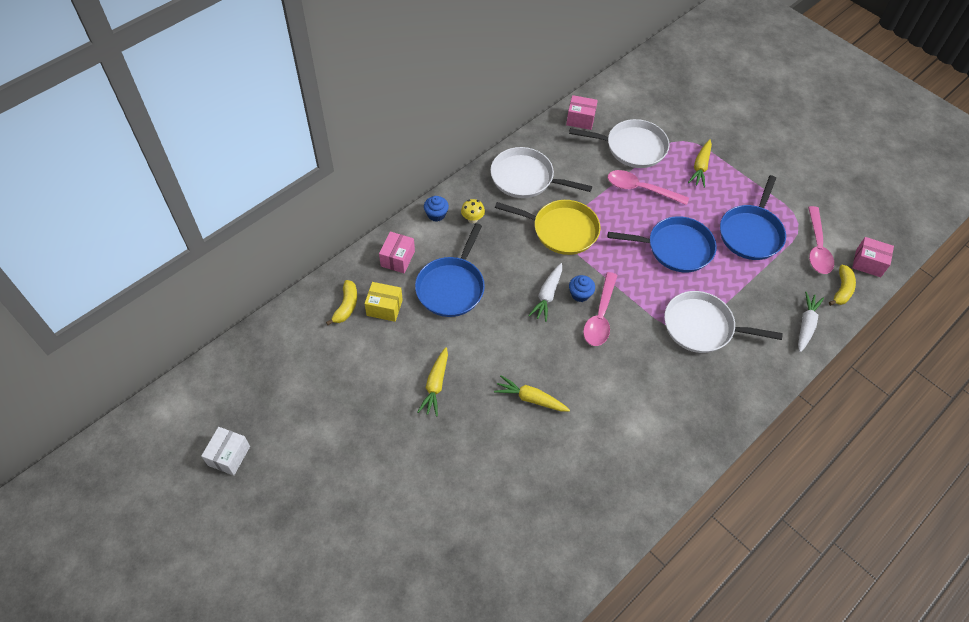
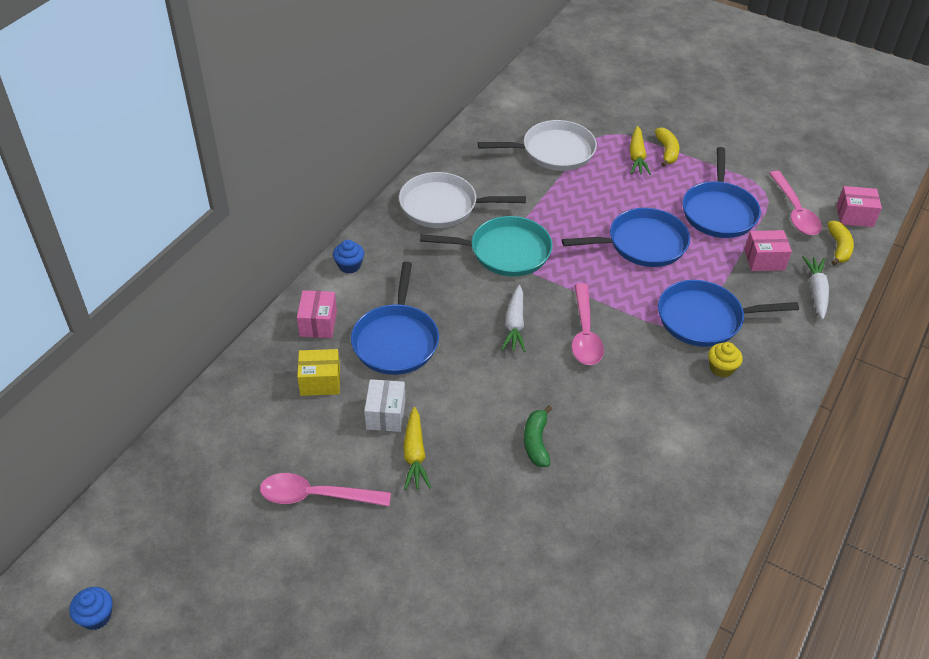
camera: 15 degrees left, 10 degrees down
(229, 456) = (170, 605): white box -> white box (385, 414)
(346, 306) = (271, 390): yellow banana -> yellow banana (667, 151)
(472, 219) = (395, 261): yellow mushroom -> none
(530, 398) = (536, 442): yellow carrot -> green banana
(561, 230) = (505, 252): yellow pan -> turquoise pan
(580, 119) = (484, 134): pink box -> pink box (764, 260)
(580, 294) = (552, 315): blue cupcake -> blue cupcake (96, 616)
(640, 189) = (579, 191): pink spoon -> pink spoon (316, 496)
(699, 373) = (721, 368): none -> yellow cupcake
(702, 327) = (704, 319): white pan -> blue pan

